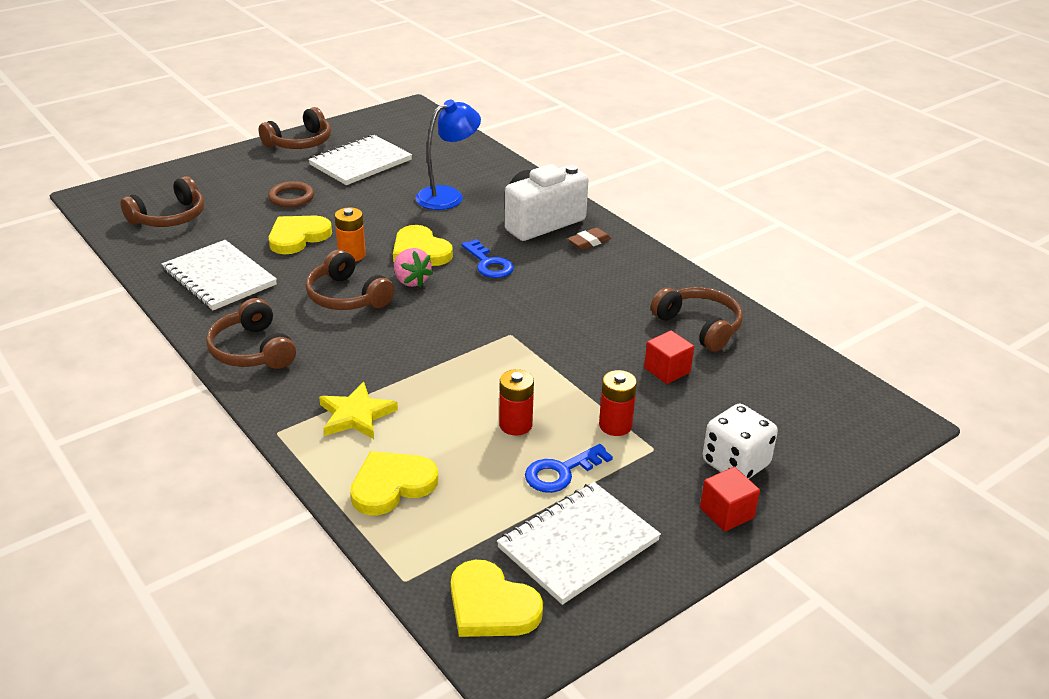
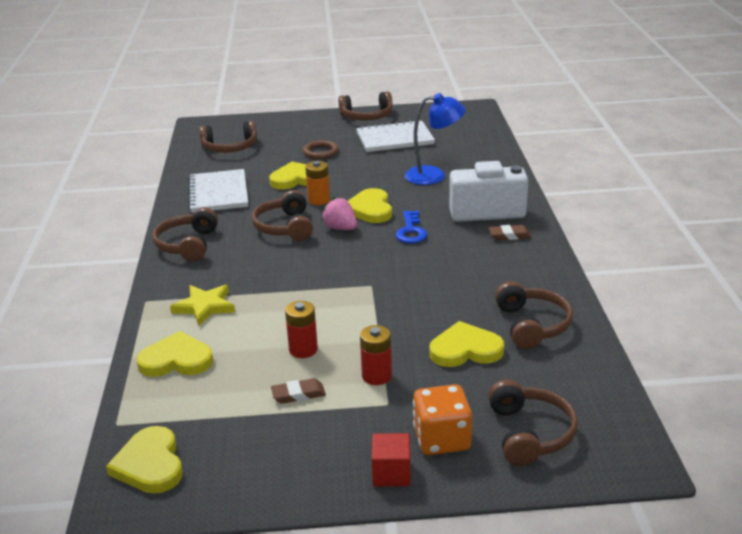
camera: 35 degrees right, 5 degrees down
(411, 281) = (340, 228): pink strawberry -> pink strawberry turned 135 degrees clockwise
(561, 472) = (298, 394): blue key -> brown eraser
(578, 544) = (254, 449): white notebook -> none
(667, 370) = (465, 349): red cube -> yellow heart
(735, 463) = (442, 439): white dice -> orange dice
(798, 429) = (529, 433): none -> brown headphones

